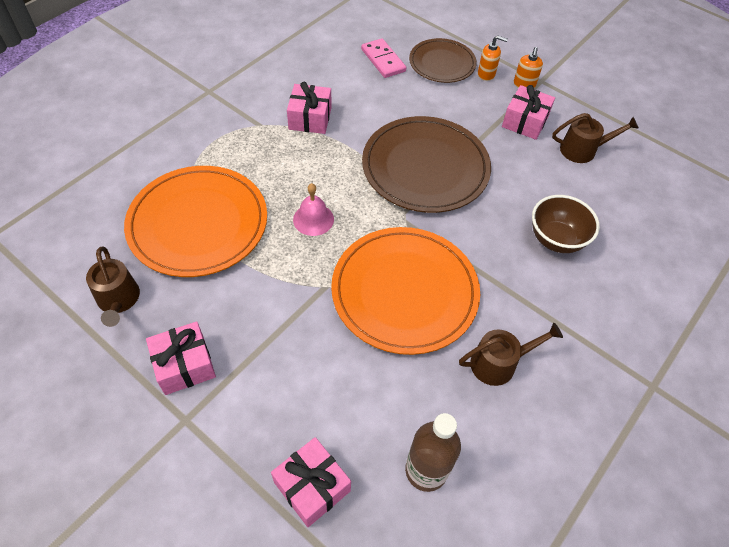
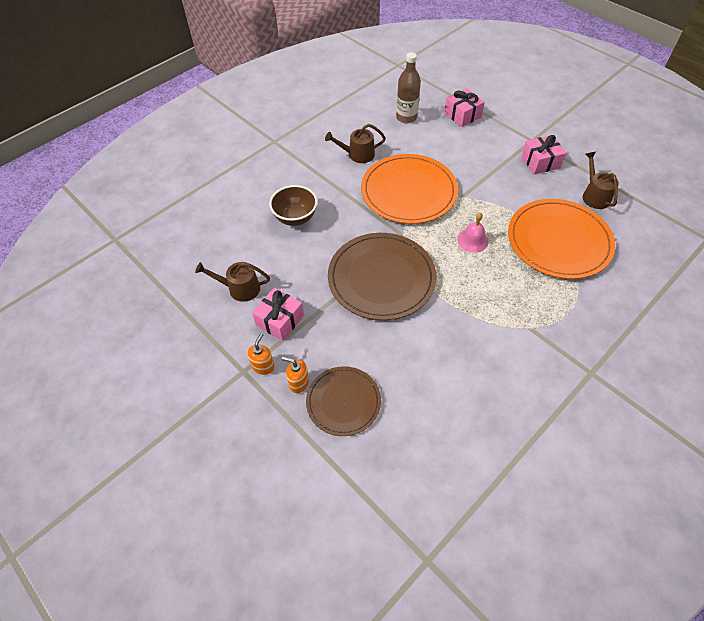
camera: 170 degrees left, 0 degrees up
(310, 118) = (484, 333): pink gift -> none
(383, 60) = (409, 409): pink domino -> none

